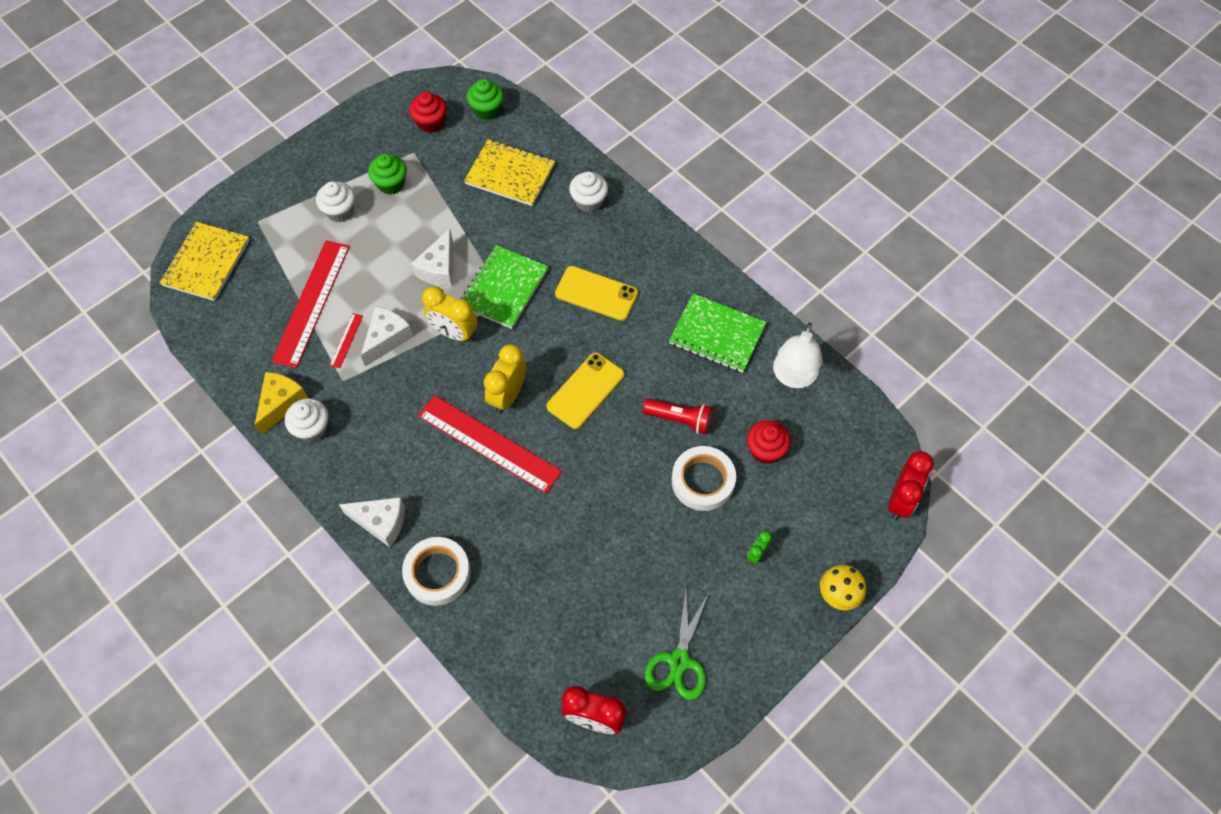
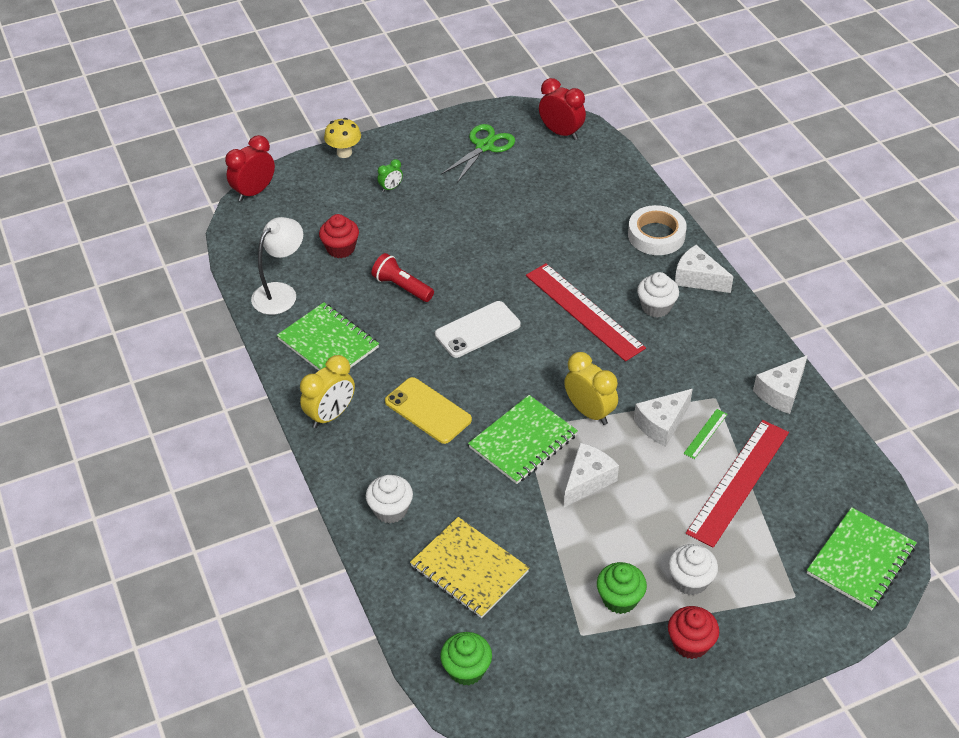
camera: 160 degrees left, 15 degrees down
(206, 263) = (861, 560): yellow notebook -> green notebook
(281, 403) = (781, 392): yellow cheese -> white cheese
(312, 428) = (752, 364): white cupcake -> white cupcake (656, 307)
(346, 340) = (705, 433): red ruler -> green ruler
(430, 122) = (547, 672): red cupcake -> red cupcake (690, 643)
(508, 395) = (553, 344): yellow clock -> yellow clock (330, 415)
(585, 390) = (477, 330): yellow phone -> white phone
(703, 481) = (407, 241): white tape -> none

